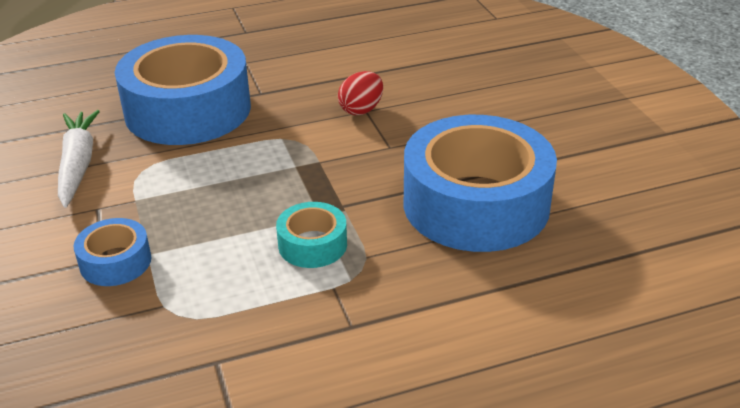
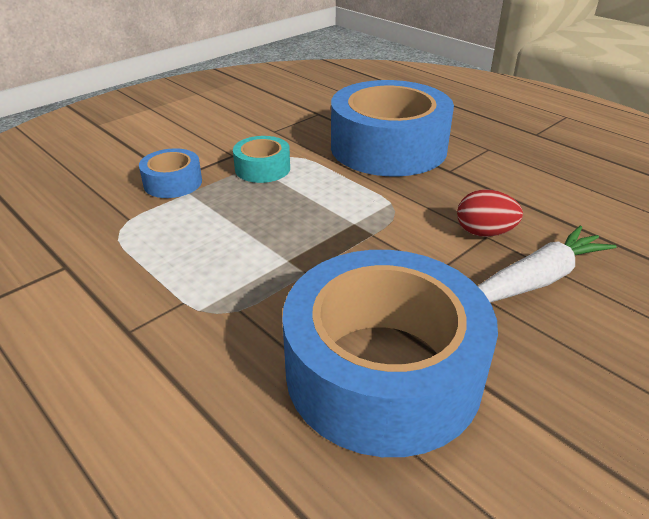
camera: 65 degrees right, 0 degrees up
(78, 165) = (279, 131): white carrot -> white carrot (536, 280)
(312, 244) = (240, 269): turquoise tape -> turquoise tape (262, 168)

